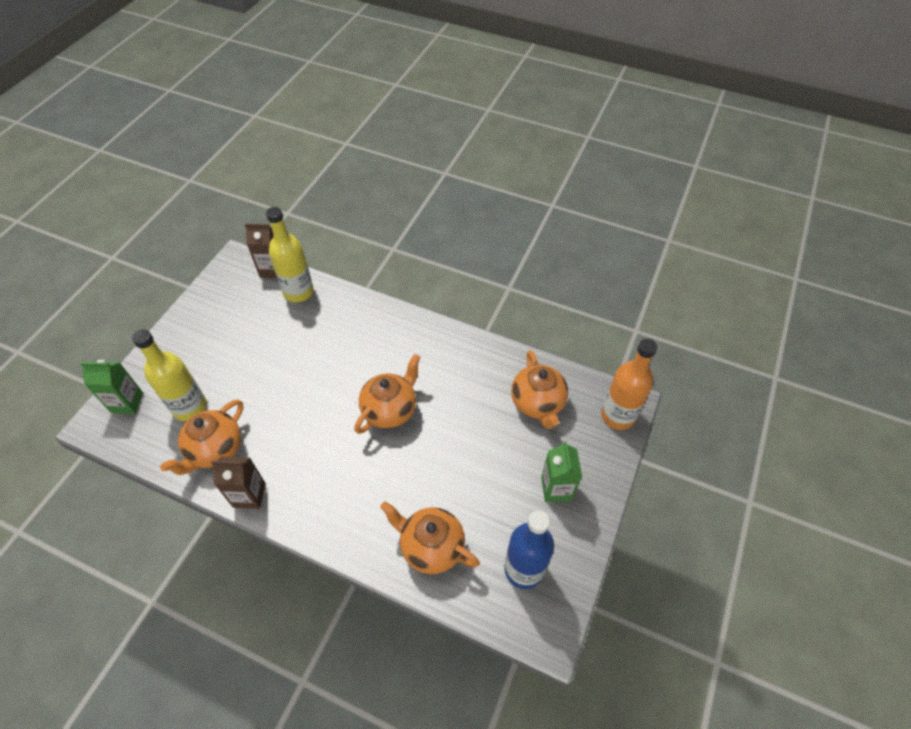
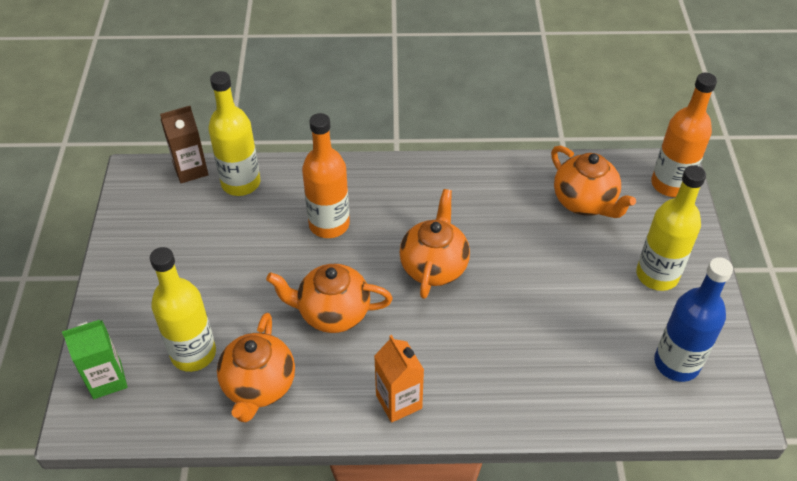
camera: 25 degrees left, 5 degrees down
(249, 495) = (334, 416): brown carton -> none
(299, 504) = (399, 402): none -> orange carton
(338, 347) = (329, 224): none -> orange bottle
(431, 547) = (570, 382): orange teapot -> orange teapot (332, 313)
(556, 488) = (657, 275): green carton -> yellow bottle

